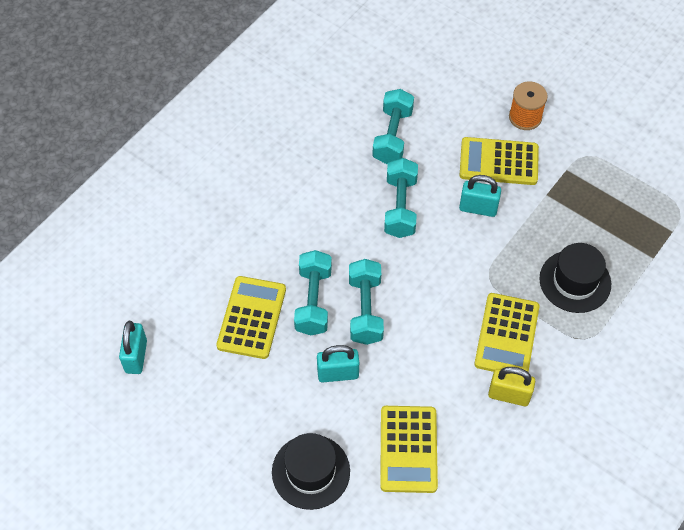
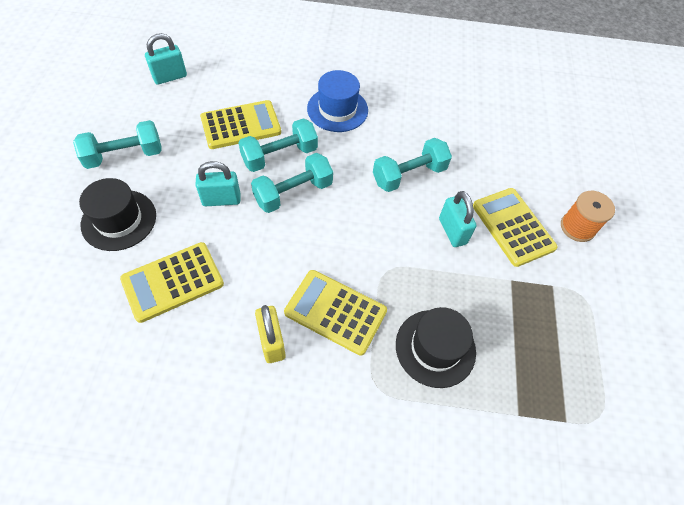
camera: 55 degrees right, 0 degrees up
(284, 223) = (337, 109): none -> blue hat
(338, 373) = (221, 199): turquoise padlock -> turquoise padlock turned 60 degrees counterclockwise
(392, 136) = (472, 142): turquoise dumbbell -> turquoise dumbbell (124, 155)
(506, 335) = (335, 312): yellow calculator -> yellow calculator turned 45 degrees clockwise

